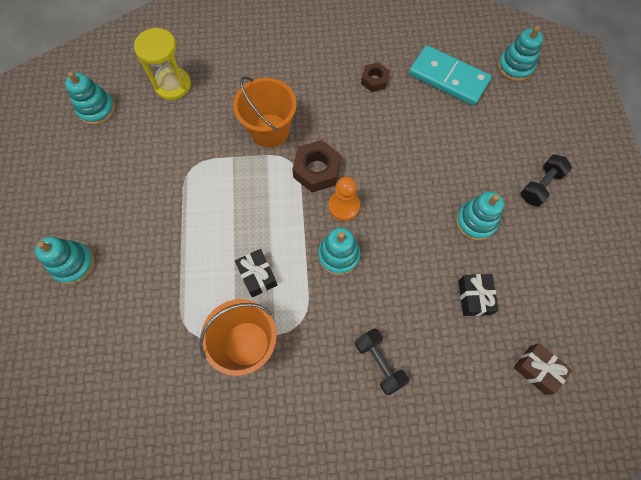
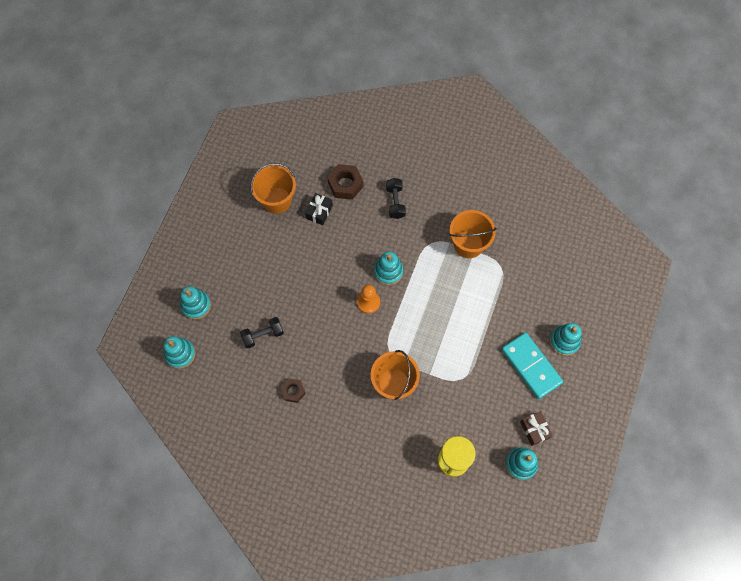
camera: 155 degrees left, 0 degrees up
(257, 276) = (446, 281): black gift -> none
(317, 170) = (374, 336): brown nut -> brown nut (345, 184)
(448, 78) = (236, 367): turquoise domino -> turquoise domino (531, 366)
(475, 222) = (288, 254): turquoise stacking toy -> turquoise stacking toy (196, 305)
(537, 370) = (309, 162): brown gift -> brown gift (534, 430)
(540, 186) = (230, 258): black dumbbell -> black dumbbell (263, 335)
(540, 288) = (277, 200): none -> orange bucket

